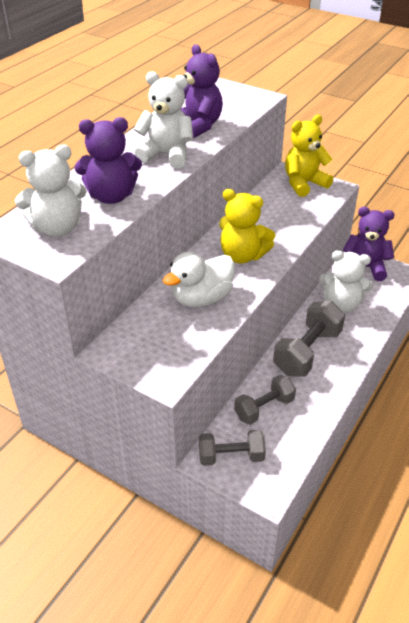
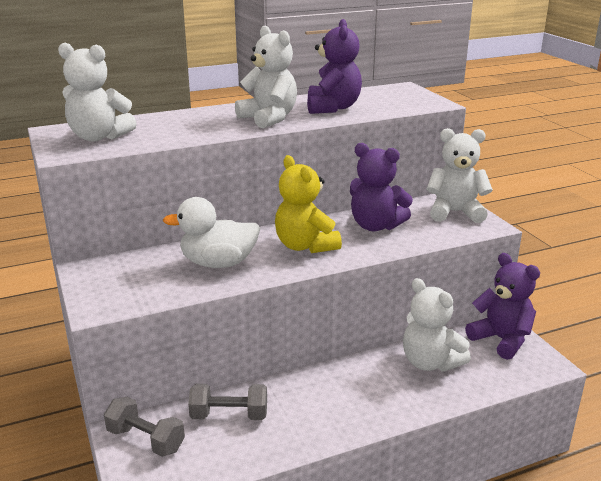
camera: 35 degrees right, 15 degrees down
(111, 196) = (174, 131): purple teddy bear -> purple teddy bear (375, 226)
(304, 184) = (455, 212): yellow teddy bear -> white teddy bear
(307, 352) = (336, 388): grey dumbbell -> none

